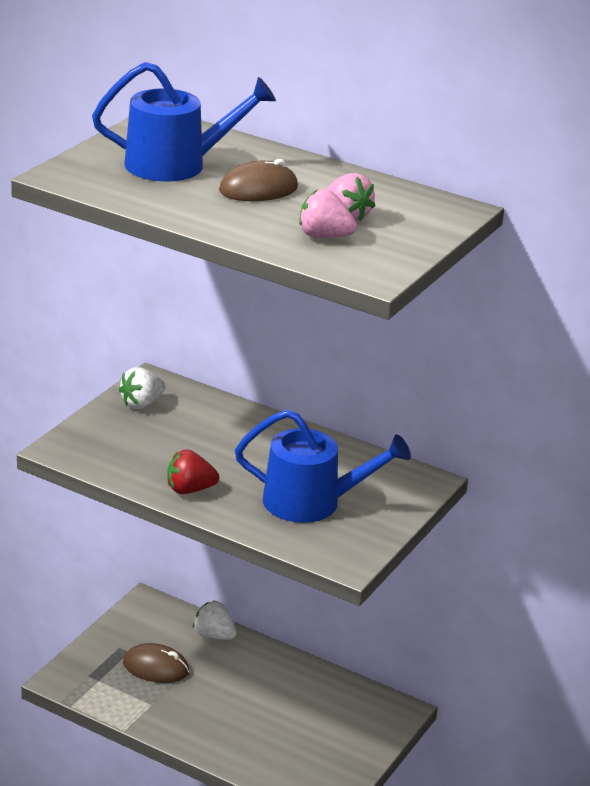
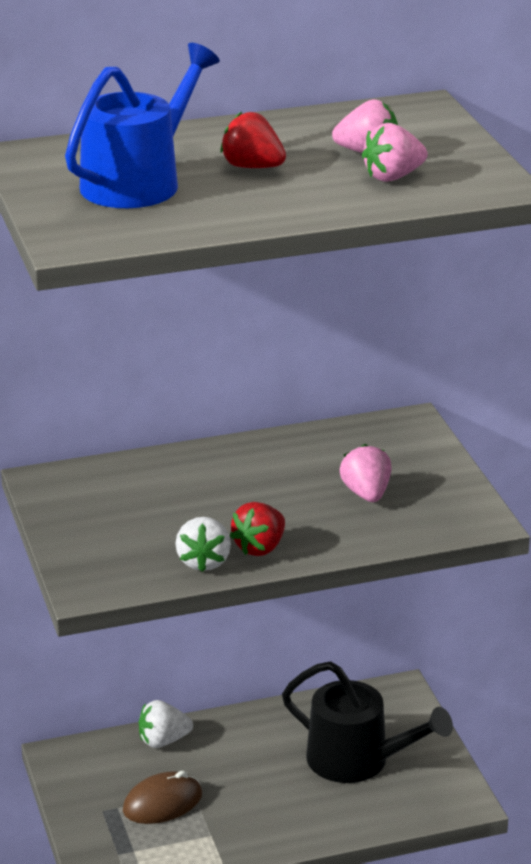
camera: 45 degrees left, 0 degrees up
(141, 403) = (75, 505): white strawberry -> white strawberry (204, 562)
(258, 189) = (252, 167): brown mouse -> red strawberry
(303, 729) = (357, 760): none -> black watering can
(311, 502) = (366, 494): blue watering can -> pink strawberry

